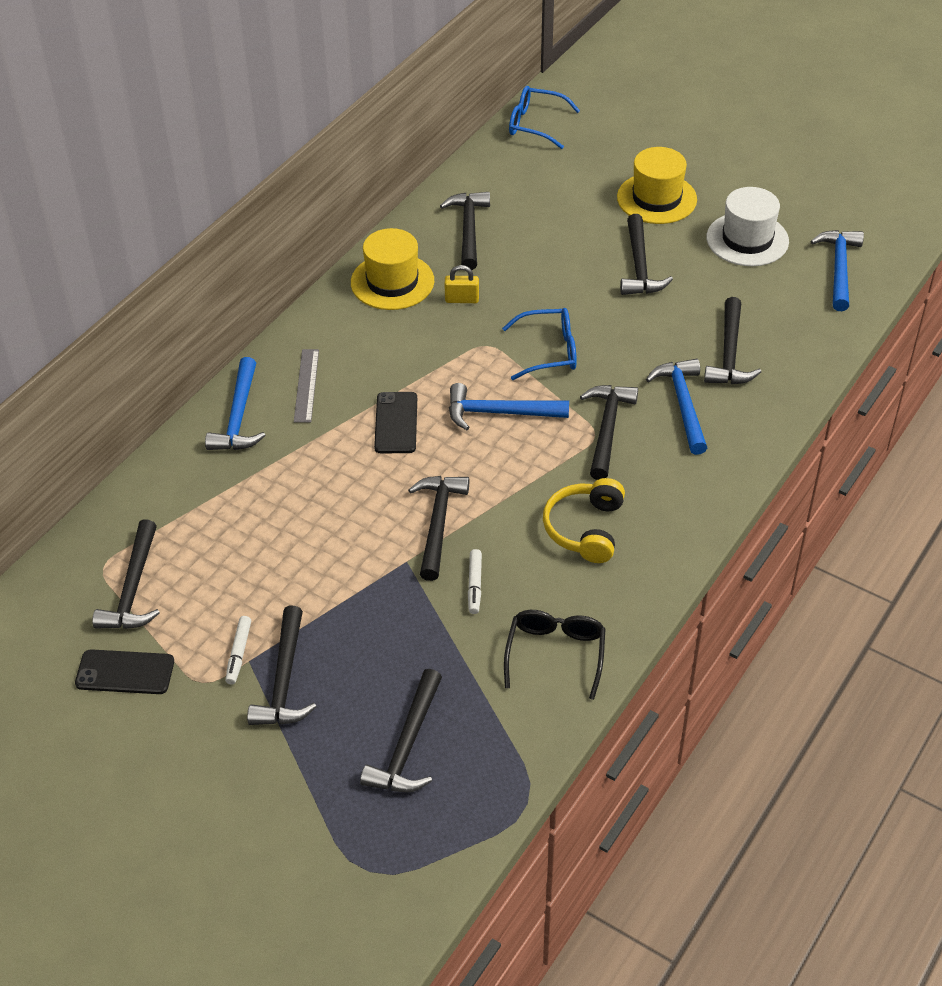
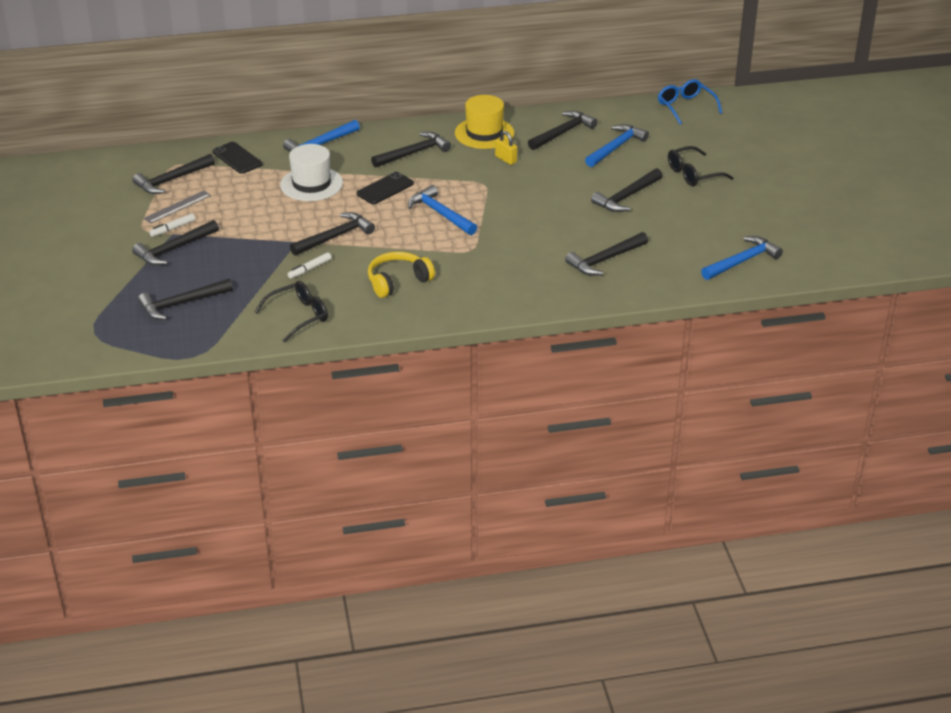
camera: 45 degrees right, 10 degrees down
(125, 672) = (120, 206): black phone -> black phone (237, 158)
(306, 385) = (370, 151): grey ruler -> grey ruler (177, 207)
(549, 351) = (510, 204): blue glasses -> none
(607, 429) = (481, 251): black hammer -> black hammer (414, 153)
(656, 198) = (693, 174): yellow hat -> black glasses
(683, 404) = (539, 265): blue hammer -> blue hammer (616, 147)
(747, 239) = (712, 219): white hat -> white hat (311, 184)

